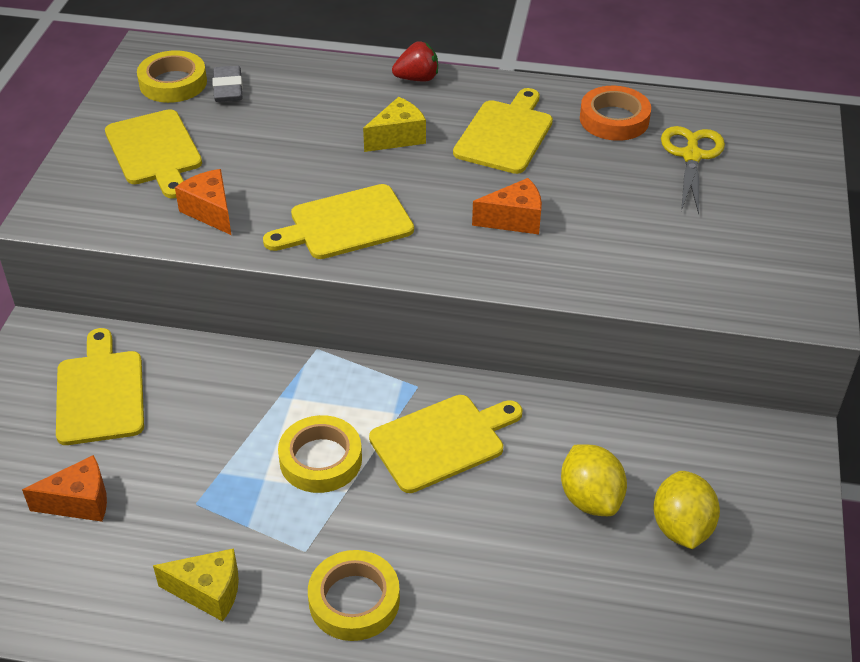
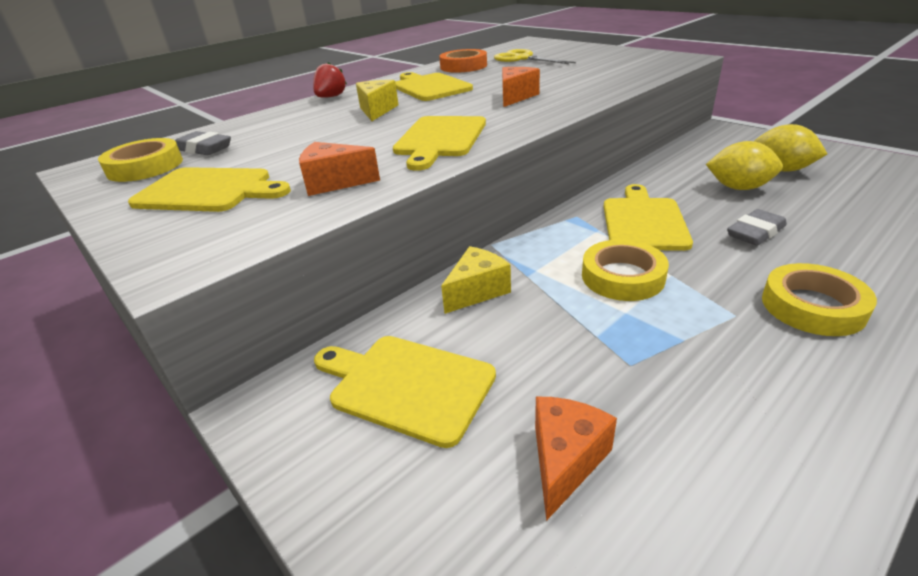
camera: 50 degrees left, 10 degrees down
(208, 592) = (771, 395): yellow cheese -> yellow cheese (477, 291)
(478, 535) = (755, 232): none -> grey eraser

